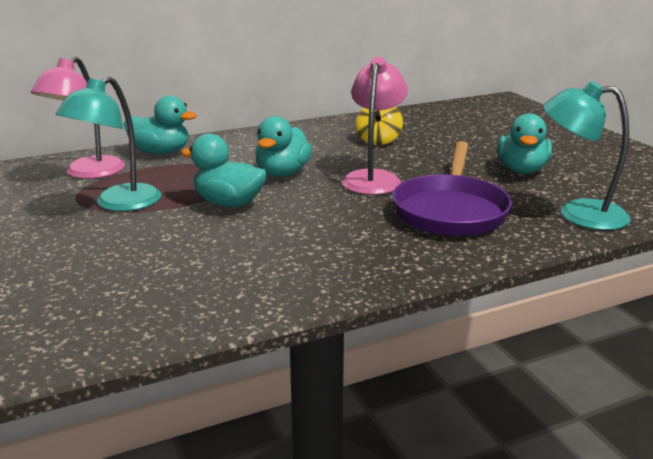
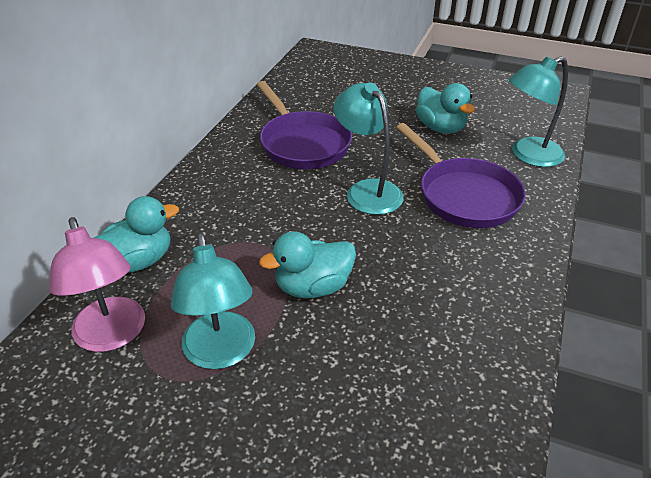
camera: 45 degrees left, 15 degrees up
(283, 173) = (294, 224): turquoise duck -> none
(373, 178) = (367, 190): pink lamp -> turquoise lamp
(378, 141) = (302, 144): yellow spinning top -> purple pan

